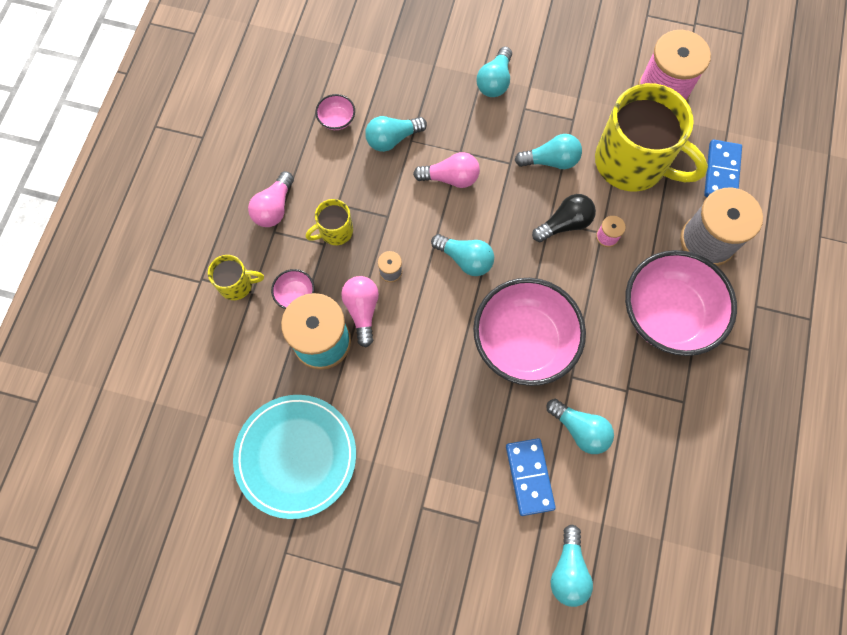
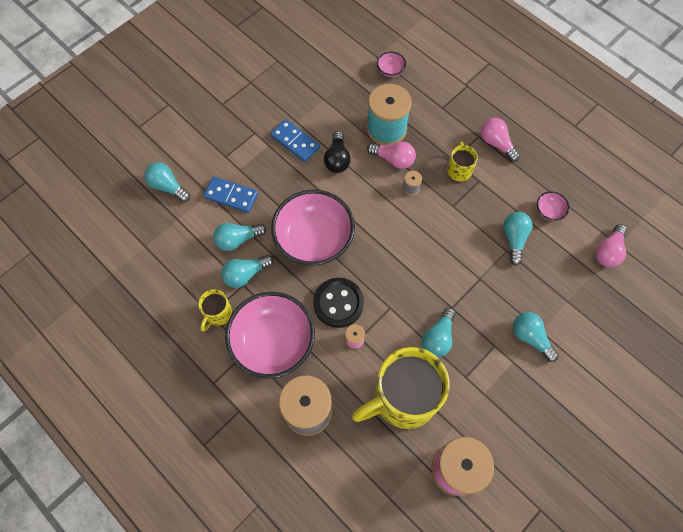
camera: 120 degrees right, 5 degrees down
(237, 284) = (452, 102): yellow mug -> yellow mug (217, 314)
(295, 294) = (426, 129): pink bowl -> pink bowl (390, 70)
(296, 456) = (325, 87): turquoise plate -> none
(450, 178) = (461, 260): pink light bulb -> pink light bulb (608, 251)
(465, 259) = (393, 236): turquoise light bulb -> turquoise light bulb (246, 274)
(564, 224) = (381, 316): black light bulb -> black light bulb (337, 159)
(580, 273) = (338, 303): none -> black button
(721, 172) = (356, 464): blue domino -> blue domino (295, 142)

